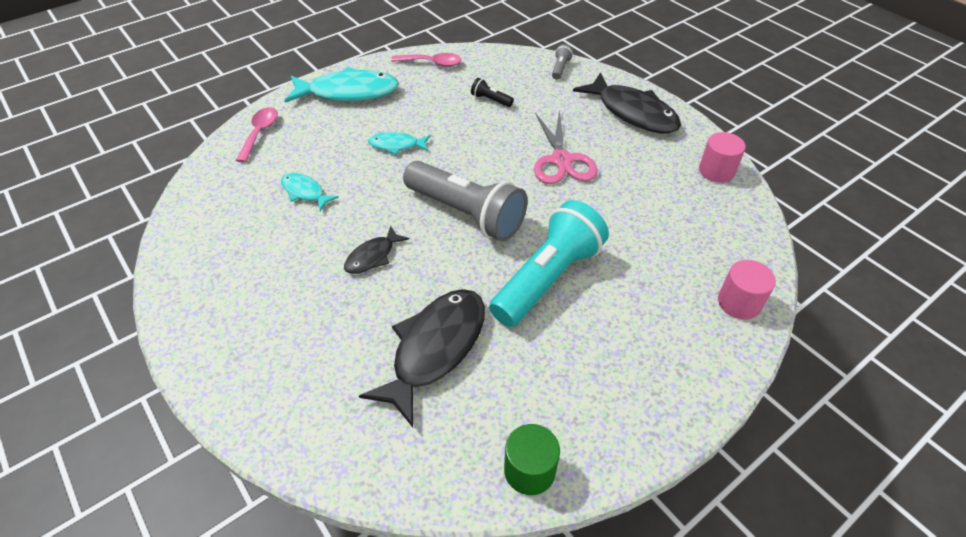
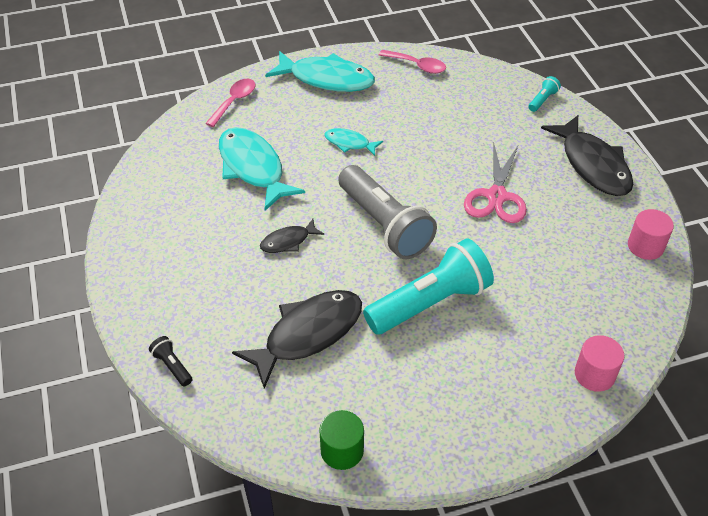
camera: 20 degrees right, 0 degrees up
(305, 192) = (253, 168): turquoise fish -> turquoise fish, size x1.96
(490, 100) = (457, 118): black flashlight -> black flashlight (172, 366)
(560, 68) = (542, 100): grey flashlight -> turquoise flashlight

